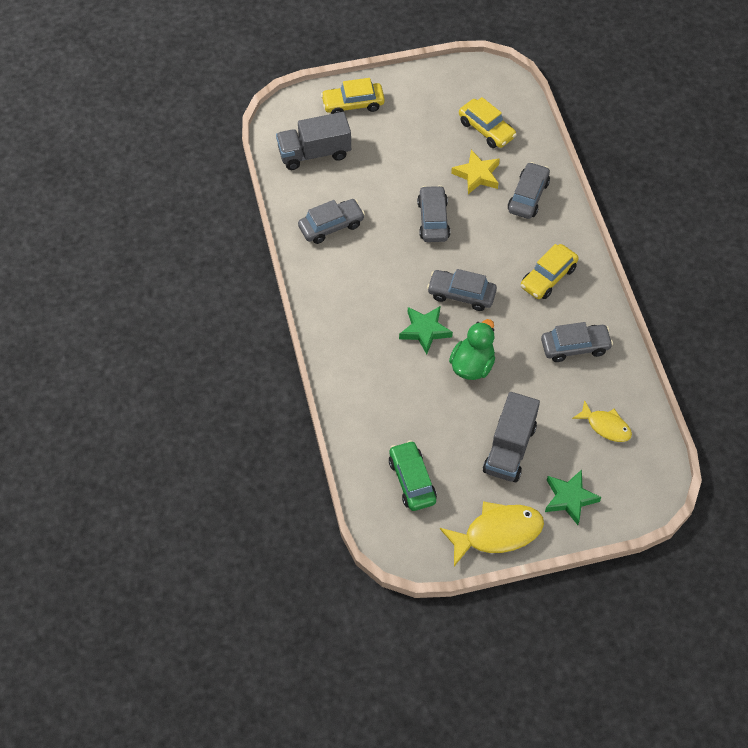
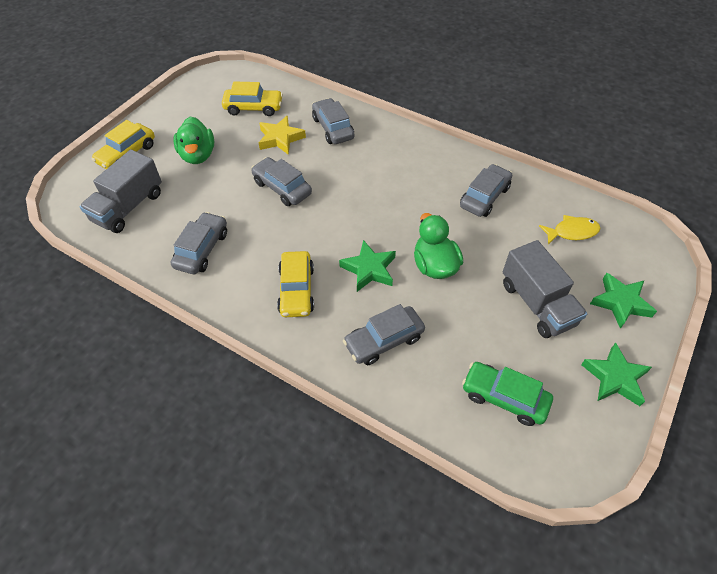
camera: 45 degrees left, 5 degrees down
(401, 144) = (198, 155): none -> green duck
(461, 294) = (365, 223): grey car -> grey car (384, 341)
(497, 533) = (615, 378): yellow fish -> green star
(548, 277) = (410, 167): yellow car -> yellow car (296, 290)

